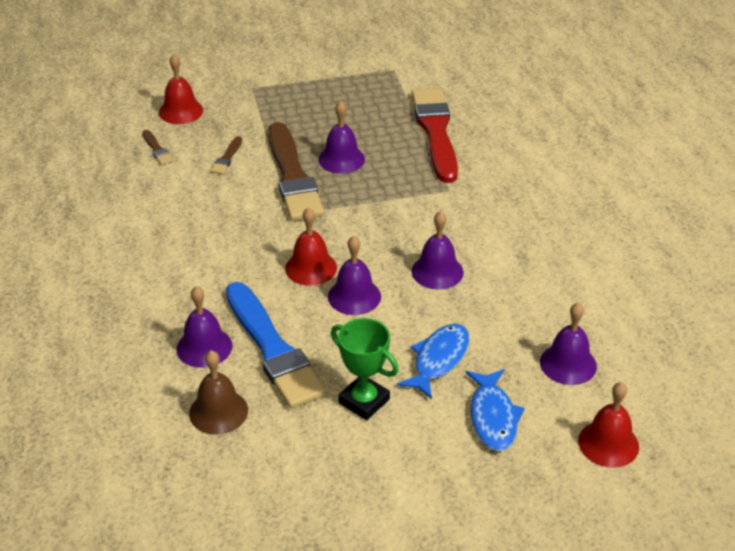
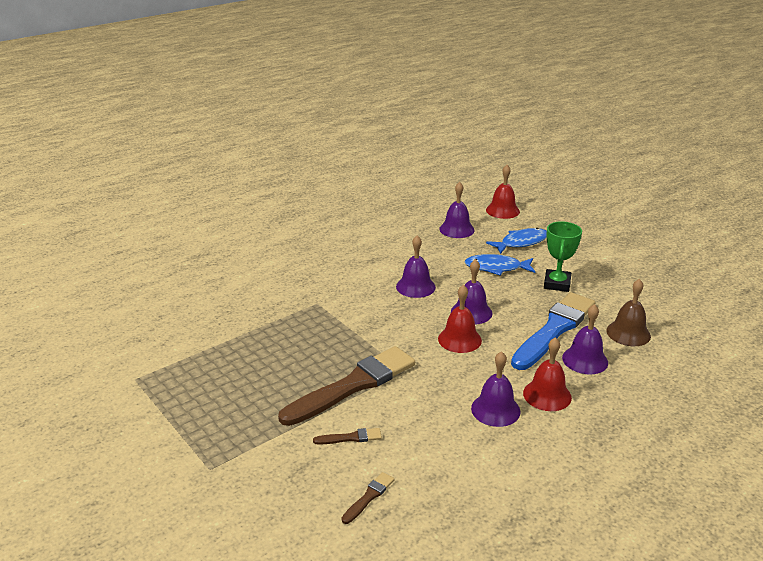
camera: 115 degrees left, 10 degrees down
(181, 111) = (286, 510): red bell -> red bell (547, 395)
(341, 159) = (308, 366): purple bell -> purple bell (495, 410)
(435, 131) = (237, 328): red brush -> none

